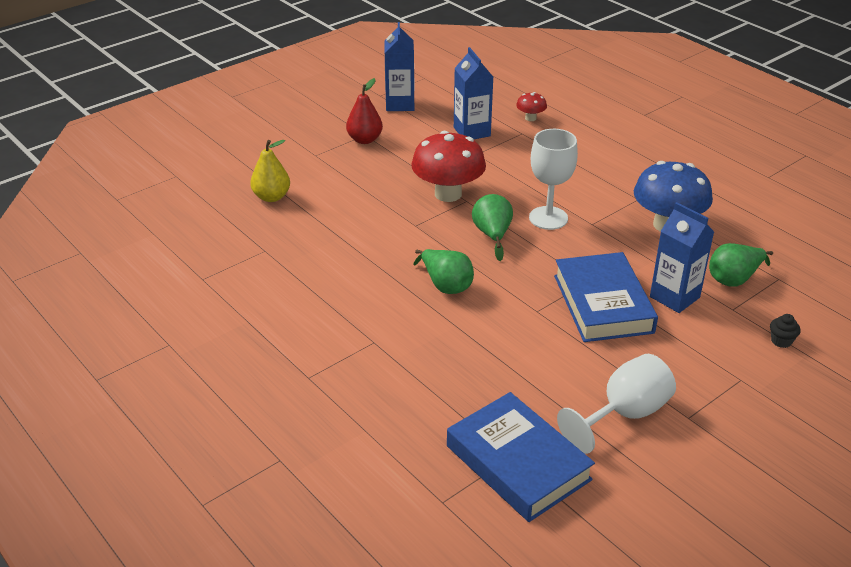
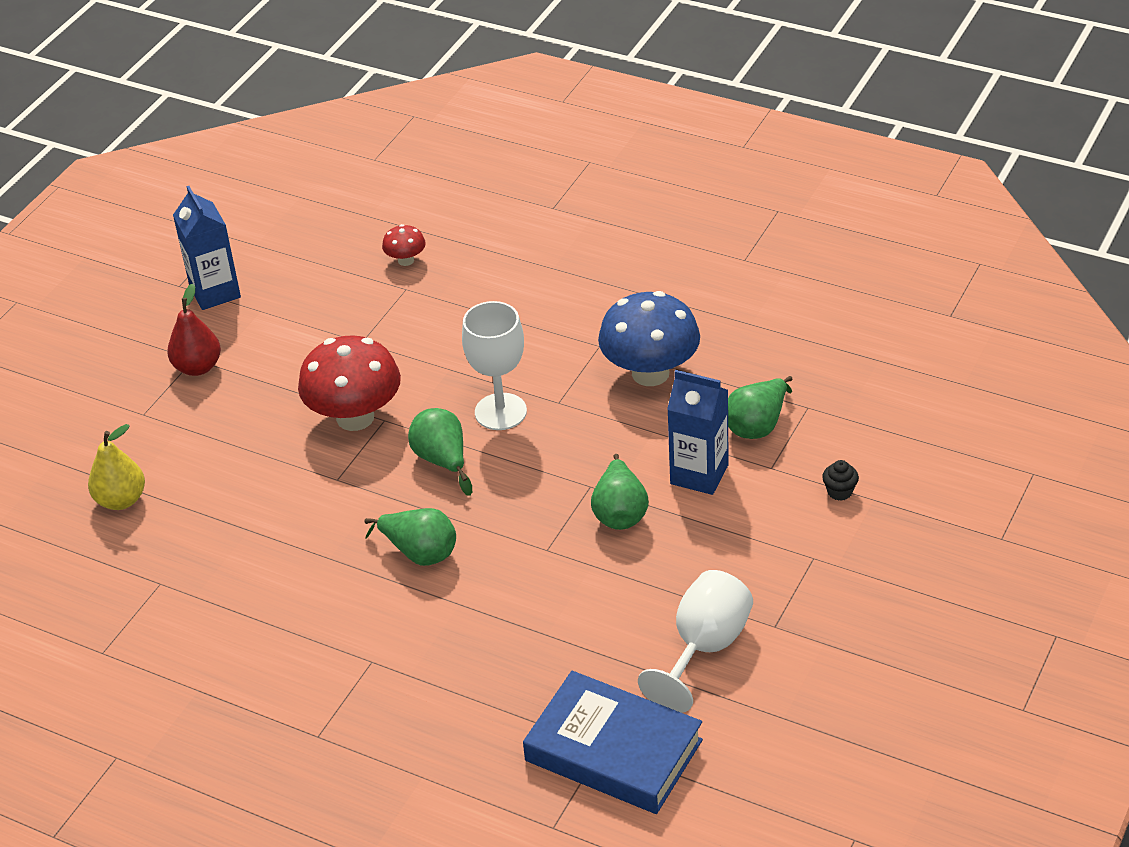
camera: 20 degrees left, 5 degrees up
(472, 131) = (337, 307): blue carton -> none
(603, 304) = (620, 512): blue book -> green pear

